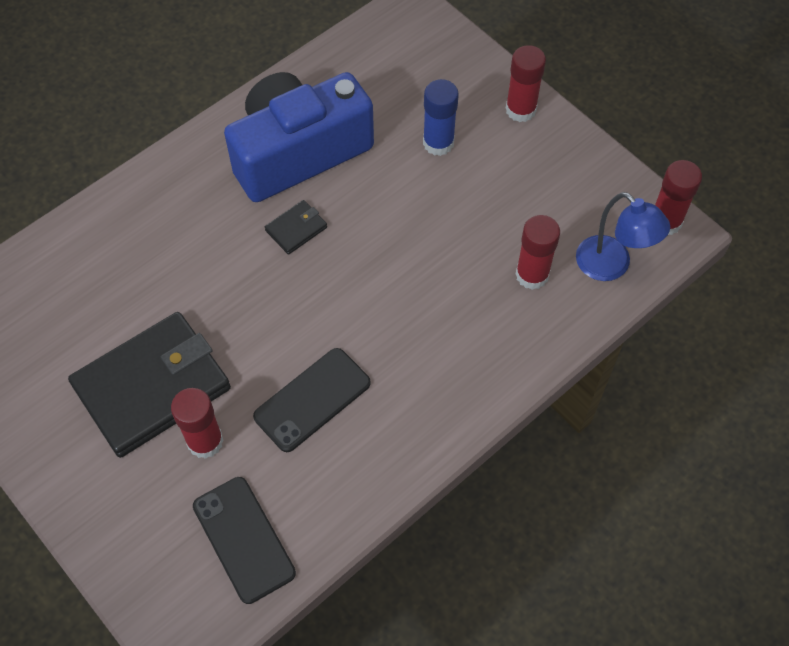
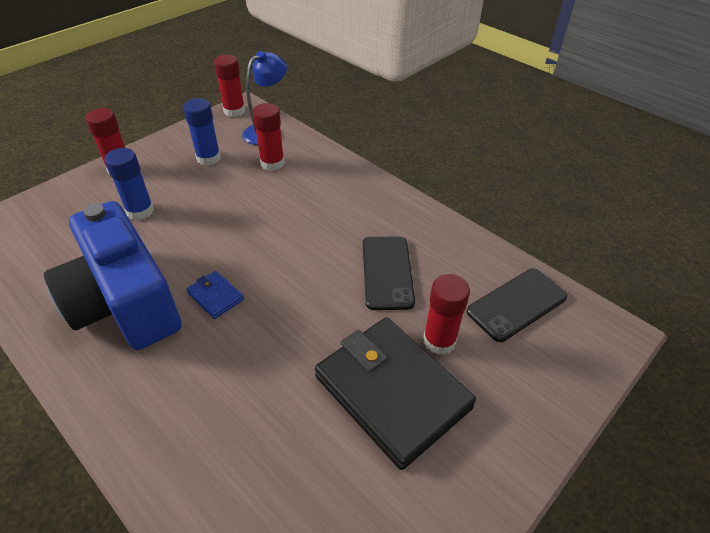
camera: 95 degrees left, 15 degrees down
(296, 229) = (215, 296): black wallet -> blue wallet
(312, 399) = (387, 272): black phone -> black phone turned 45 degrees clockwise
(544, 200) = (208, 158): none -> blue glue stick

